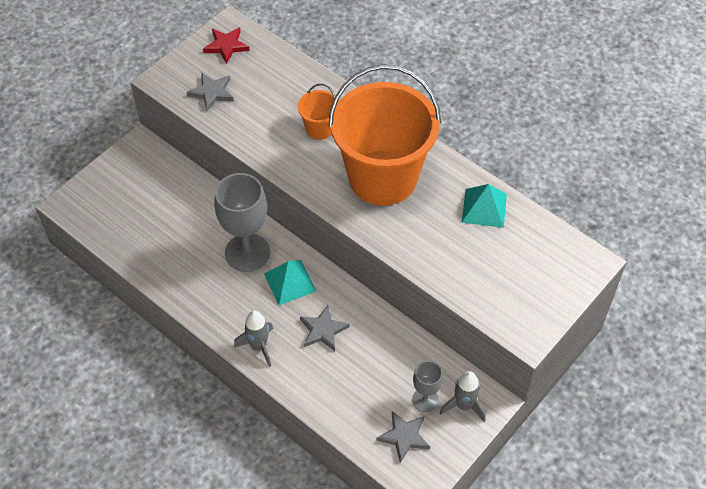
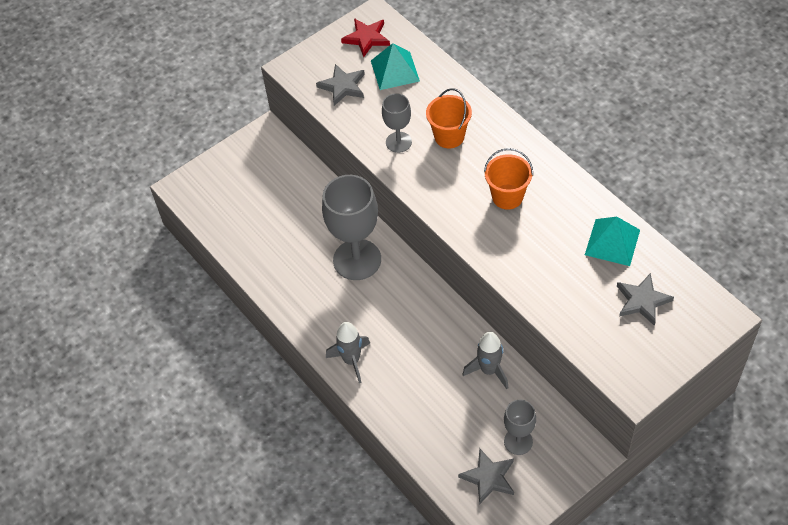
camera: 15 degrees right, 0 degrees up
(273, 139) = (398, 142): none -> grey goblet
(290, 282) = (396, 296): turquoise pyramid -> turquoise pyramid (395, 70)
(323, 330) = (422, 352): grey star -> grey star (642, 301)
(382, 178) = (507, 197): orange bucket -> orange bucket, size x0.42
(463, 405) = (559, 453): grey rocket -> grey rocket (489, 370)

